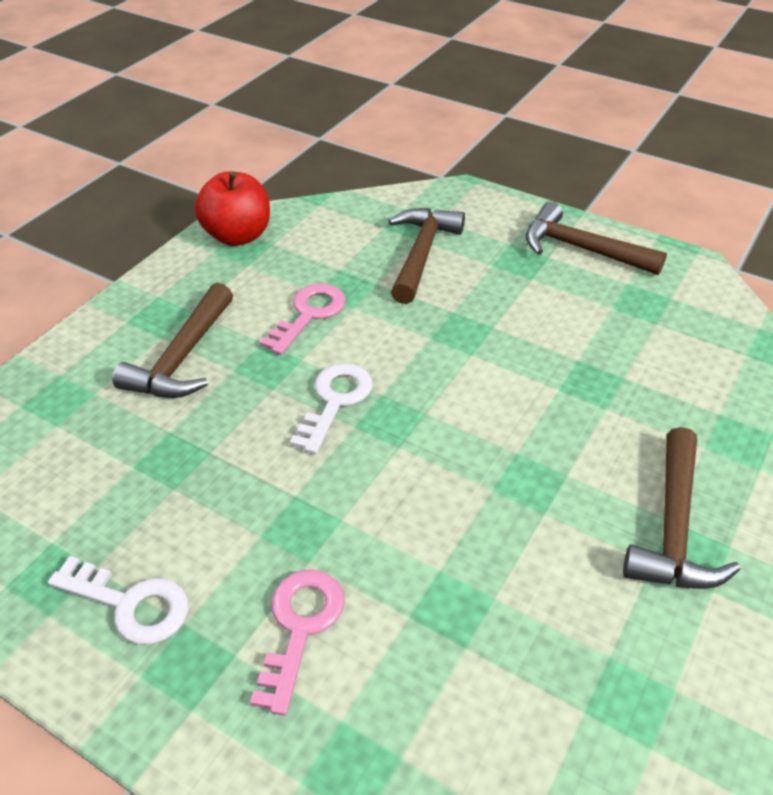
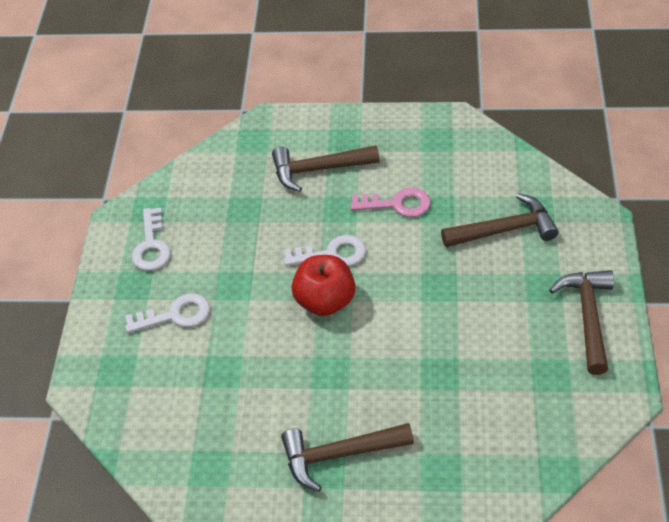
camera: 65 degrees right, 5 degrees up
(238, 236) = (446, 130): red apple -> red apple (325, 301)
(300, 627) = (175, 315): pink key -> white key

